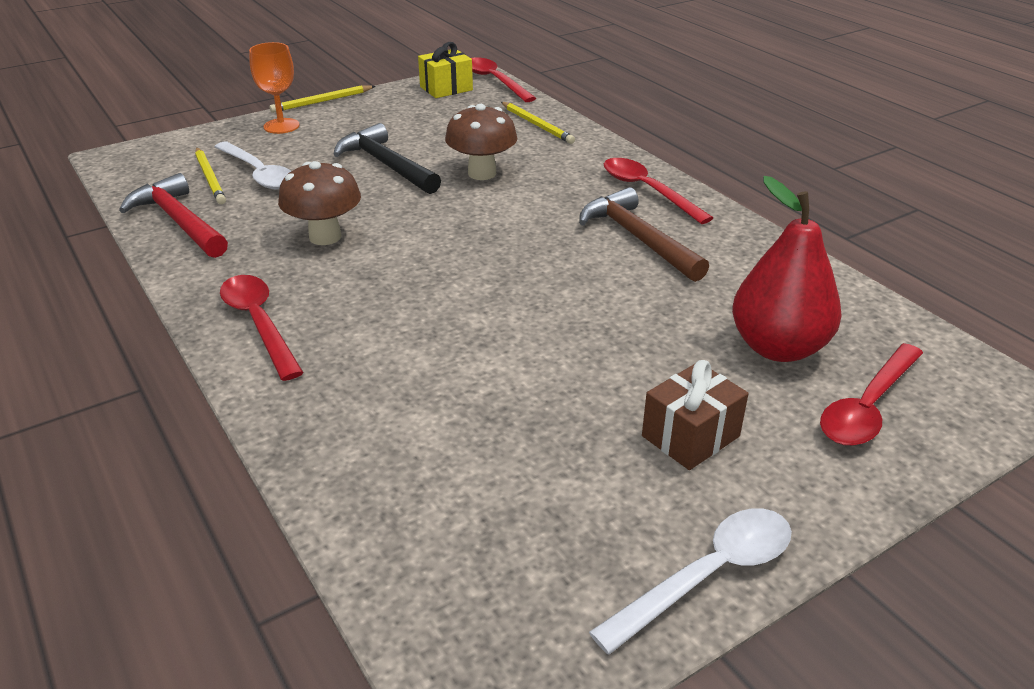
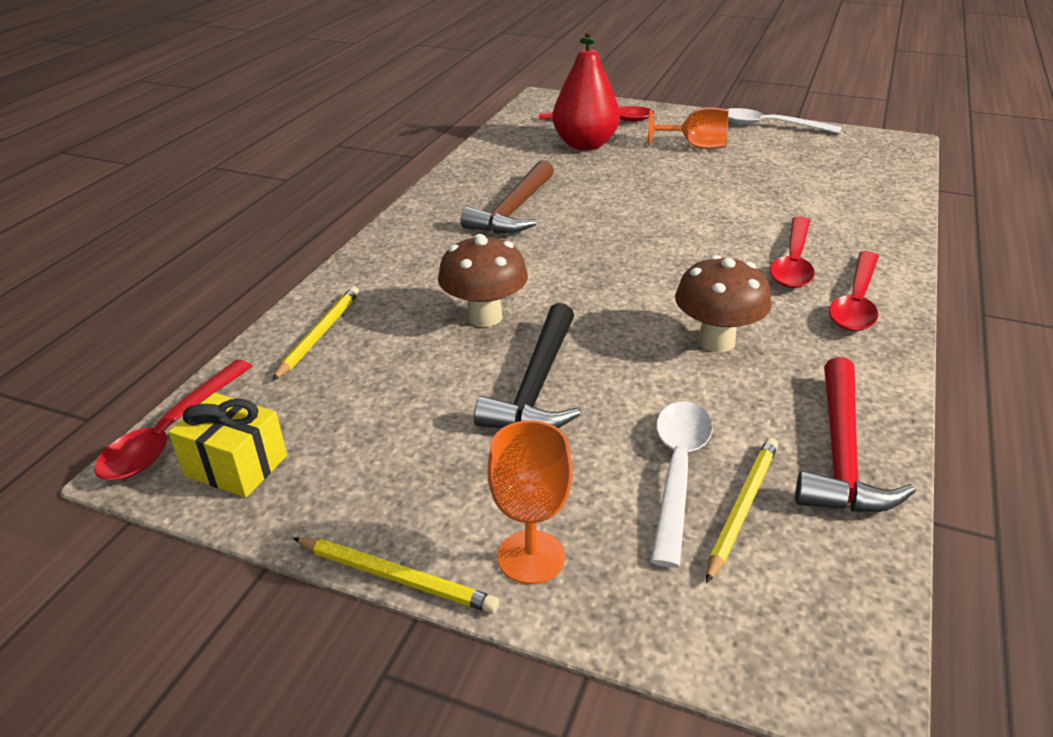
camera: 125 degrees left, 0 degrees up
(647, 191) = (425, 229): red spoon -> red spoon (793, 262)
(690, 436) = (696, 146): brown gift -> orange goblet

